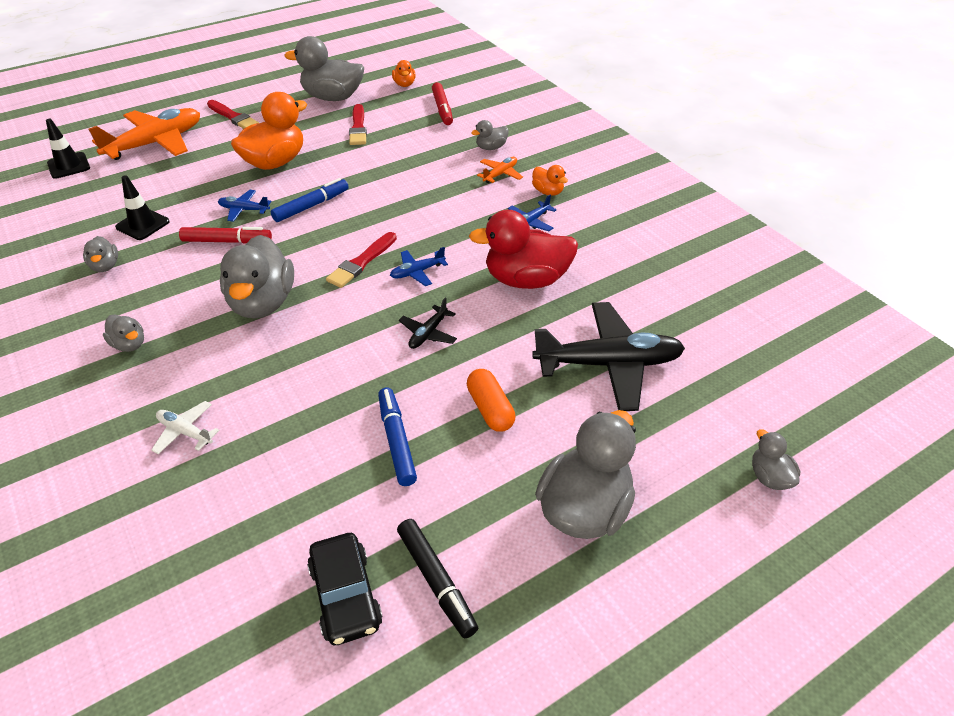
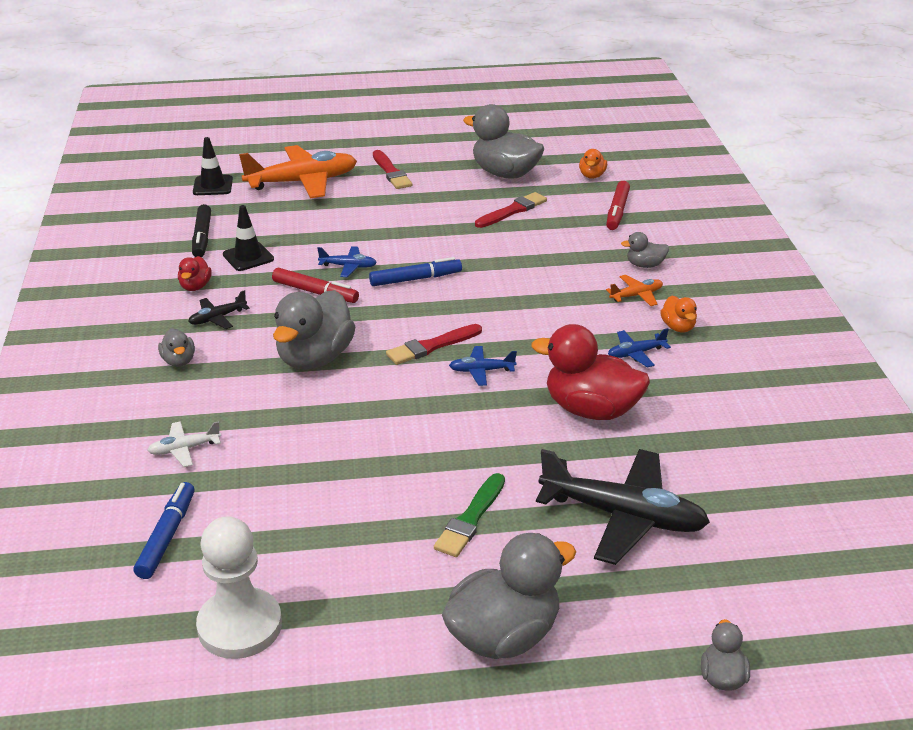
camera: 25 degrees right, 10 degrees down
(105, 266) = (195, 286): grey duck -> red duck
(185, 432) = (184, 449): white plane -> white plane turned 75 degrees counterclockwise
(244, 210) = (348, 266): blue plane -> blue plane turned 150 degrees clockwise
(275, 162) = (405, 227): orange duck -> none
(345, 596) = (240, 626): black car -> white pawn
(358, 127) = (512, 211): red brush -> red brush turned 150 degrees counterclockwise
(396, 441) = (363, 517): blue marker -> blue marker (167, 536)
(428, 333) = (455, 431): black plane -> black plane (217, 318)
(436, 581) = (324, 644): black marker -> black marker (202, 237)
(490, 409) = (471, 518): orange capsule -> green brush

